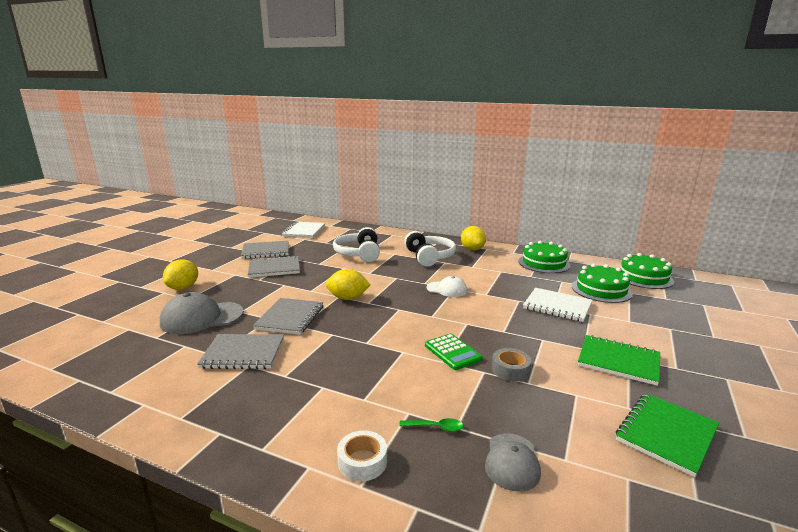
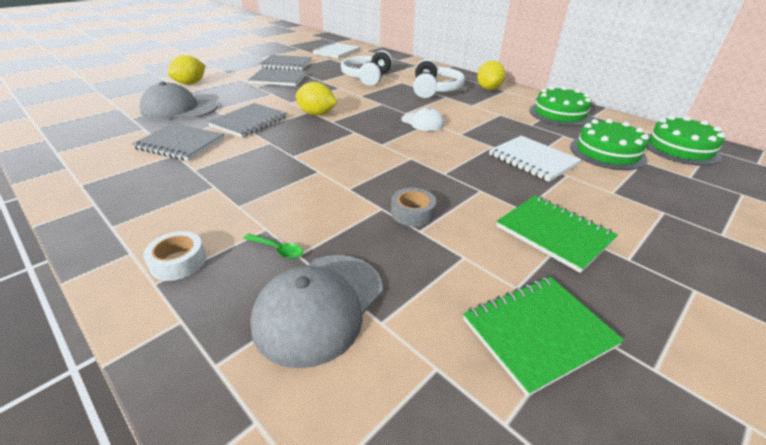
camera: 20 degrees right, 15 degrees up
(452, 352) = (368, 182): green calculator -> none
(512, 462) = (319, 306): grey cap -> grey cap, size x1.67

